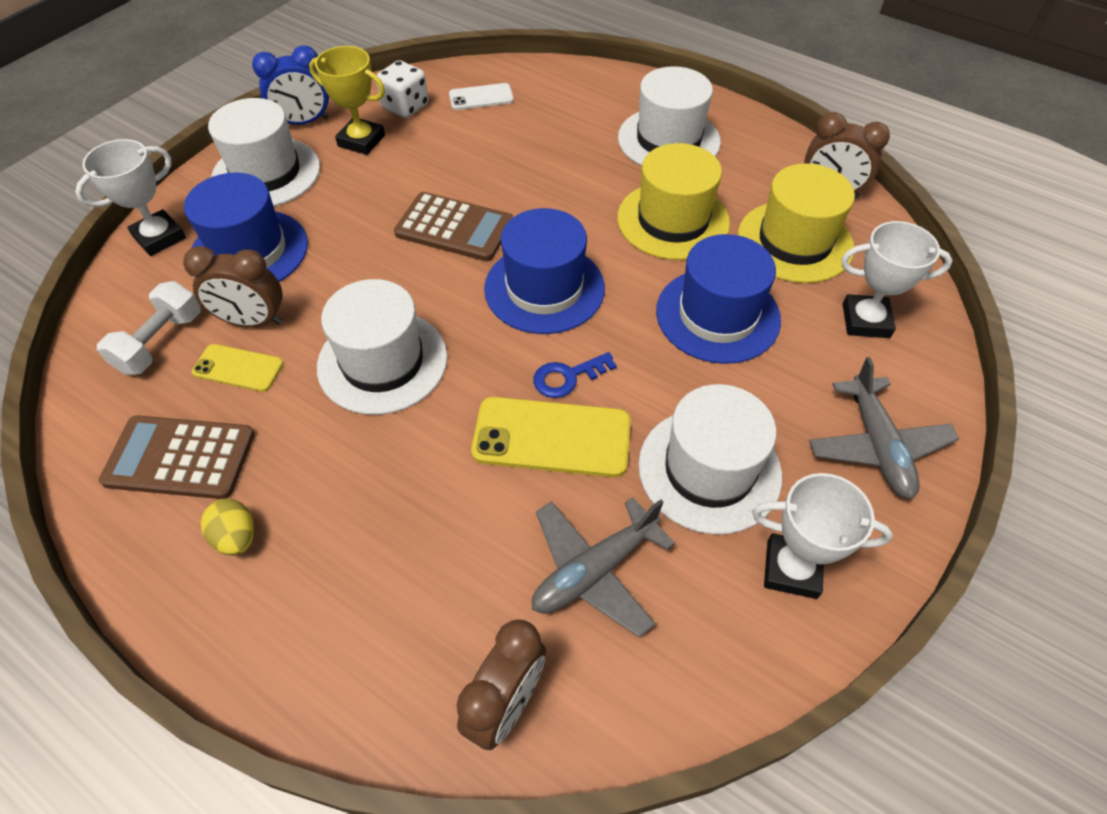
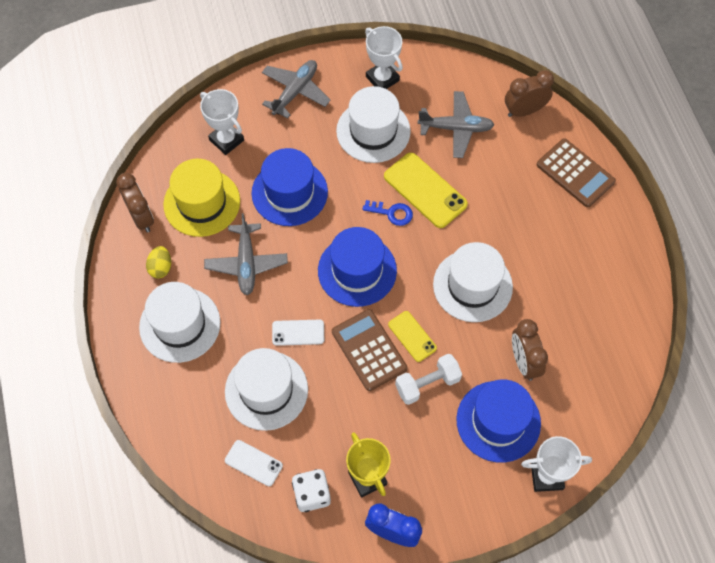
camera: 140 degrees left, 10 degrees up
(160, 342) = (580, 383): white dumbbell -> white dumbbell (427, 384)
(180, 458) = (599, 299): brown calculator -> brown calculator (575, 173)
(237, 537) = (591, 241): yellow egg -> yellow egg (161, 267)
(238, 368) = (547, 334): yellow phone -> yellow phone (412, 336)
(253, 321) = (524, 362): brown clock -> brown clock turned 150 degrees counterclockwise
(266, 173) = (449, 492): white hat -> white hat (266, 390)
(546, 198) = (298, 332): none -> white phone
(673, 220) = (246, 263): yellow hat -> grey plane

